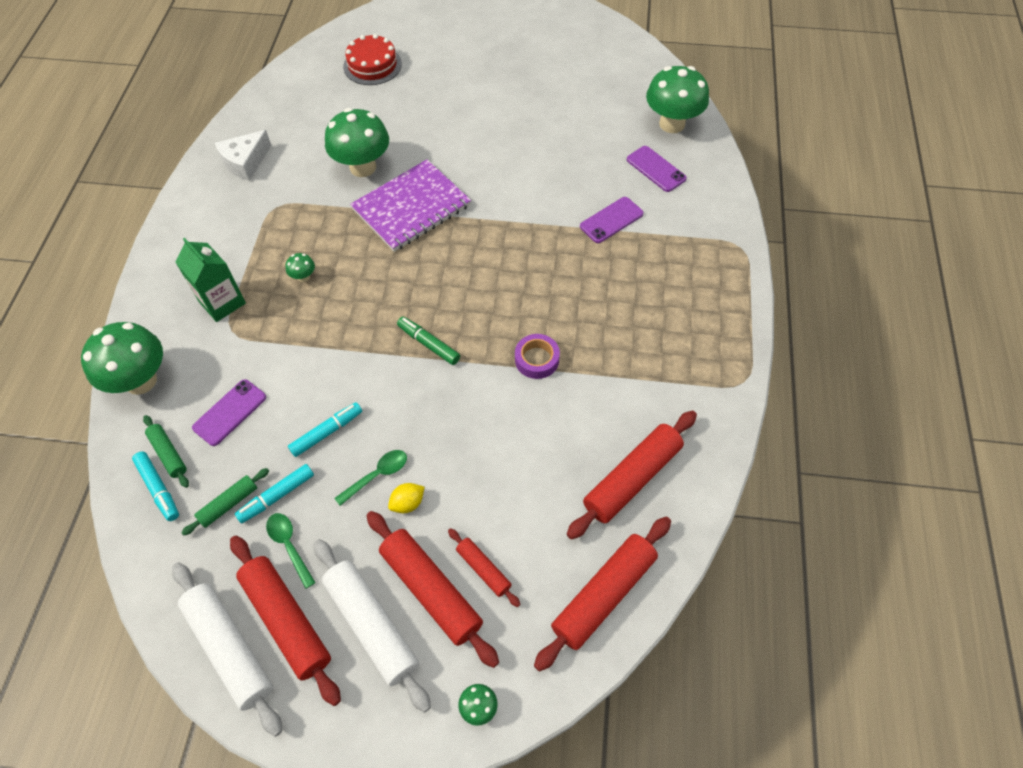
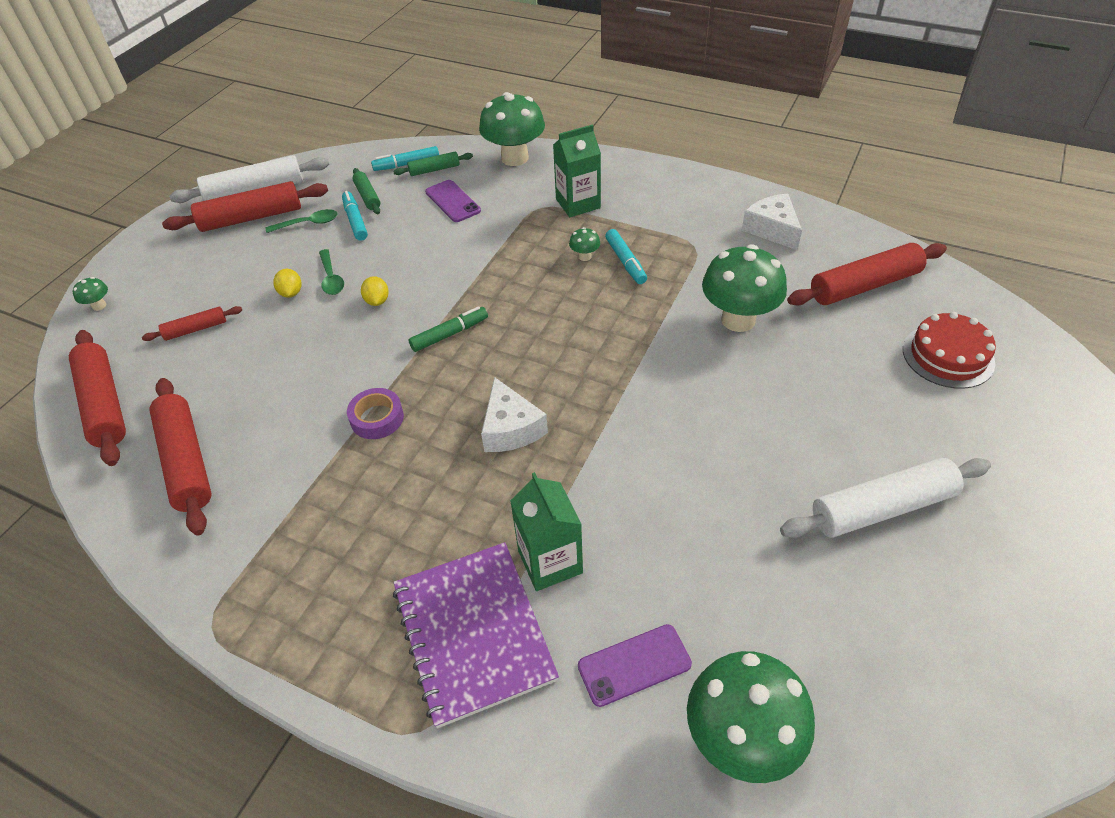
camera: 110 degrees right, 10 degrees down
(327, 432) = (395, 253): turquoise marker -> turquoise marker (625, 262)
(371, 626) = (209, 259): white rolling pin -> white rolling pin (881, 508)
(401, 418) = (377, 301): none -> yellow lemon
(411, 208) = (653, 352): purple notebook -> purple notebook (473, 633)
(431, 590) = (206, 295): red rolling pin -> red rolling pin (864, 285)
(515, 271) = (510, 428): none -> white cheese
(611, 220) = (550, 562): purple phone -> green carton

